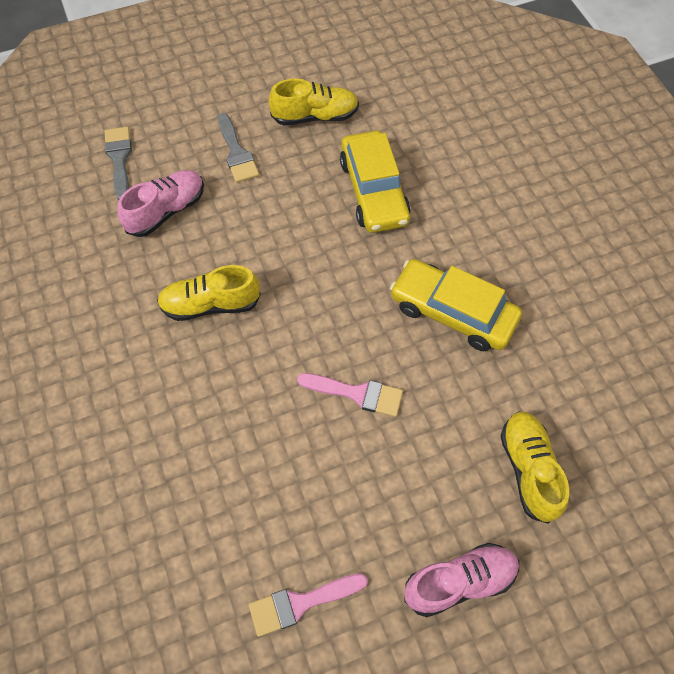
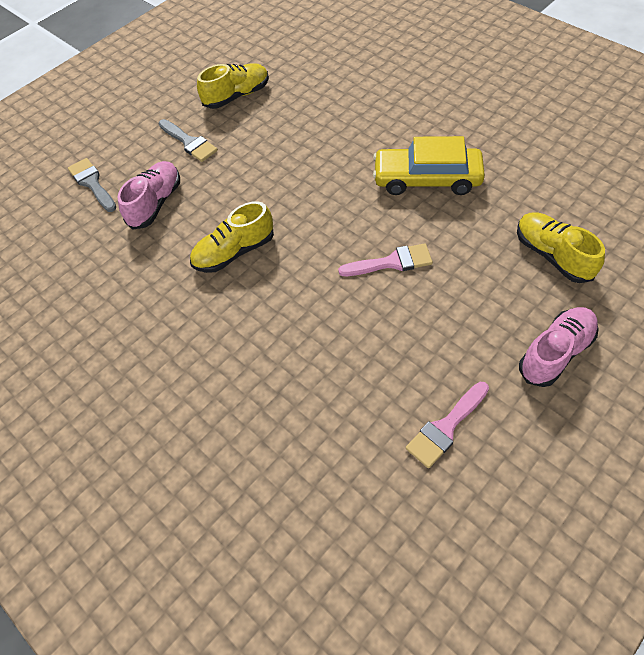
camera: 20 degrees left, 5 degrees down
(373, 191) = (314, 126): yellow car -> none

